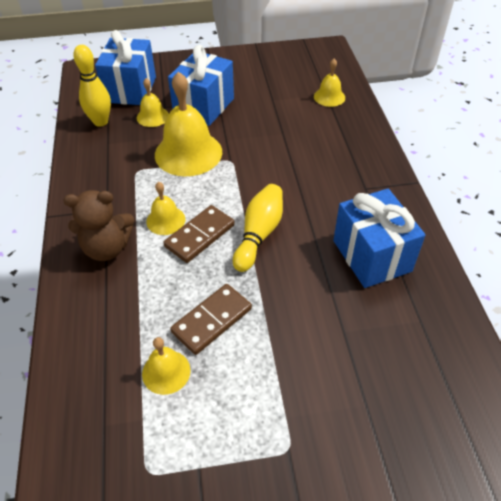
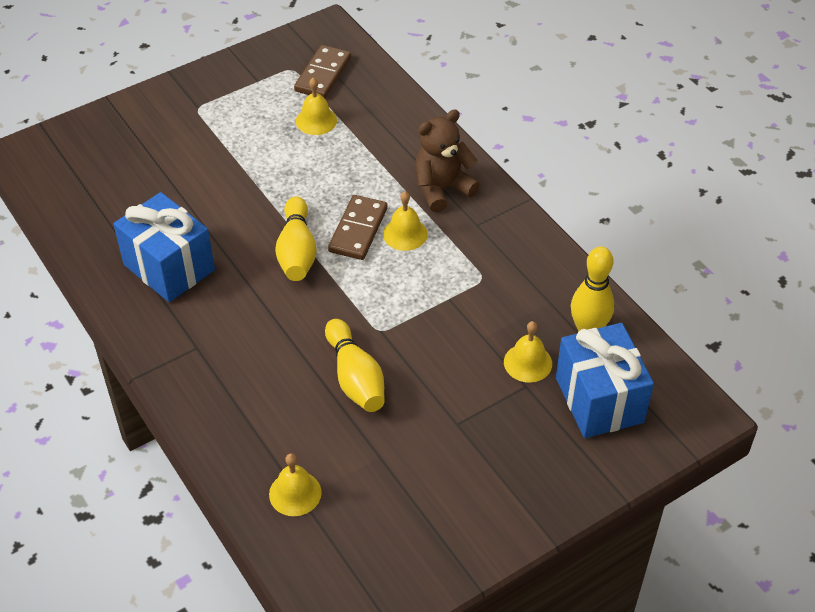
camera: 155 degrees right, 0 degrees up
(188, 153) = (439, 322): yellow bell -> none
(204, 106) = (471, 406): blue gift -> none
(212, 320) = (300, 164): brown domino -> brown domino (323, 74)
(263, 139) = (355, 378): none -> yellow bowling pin

